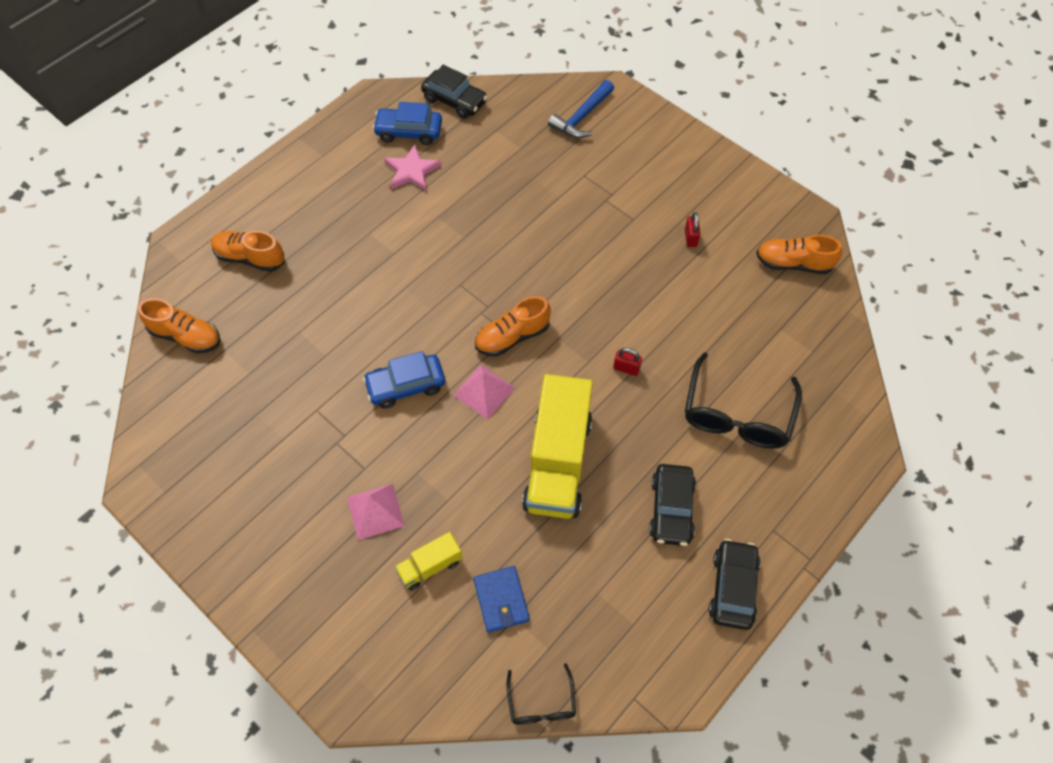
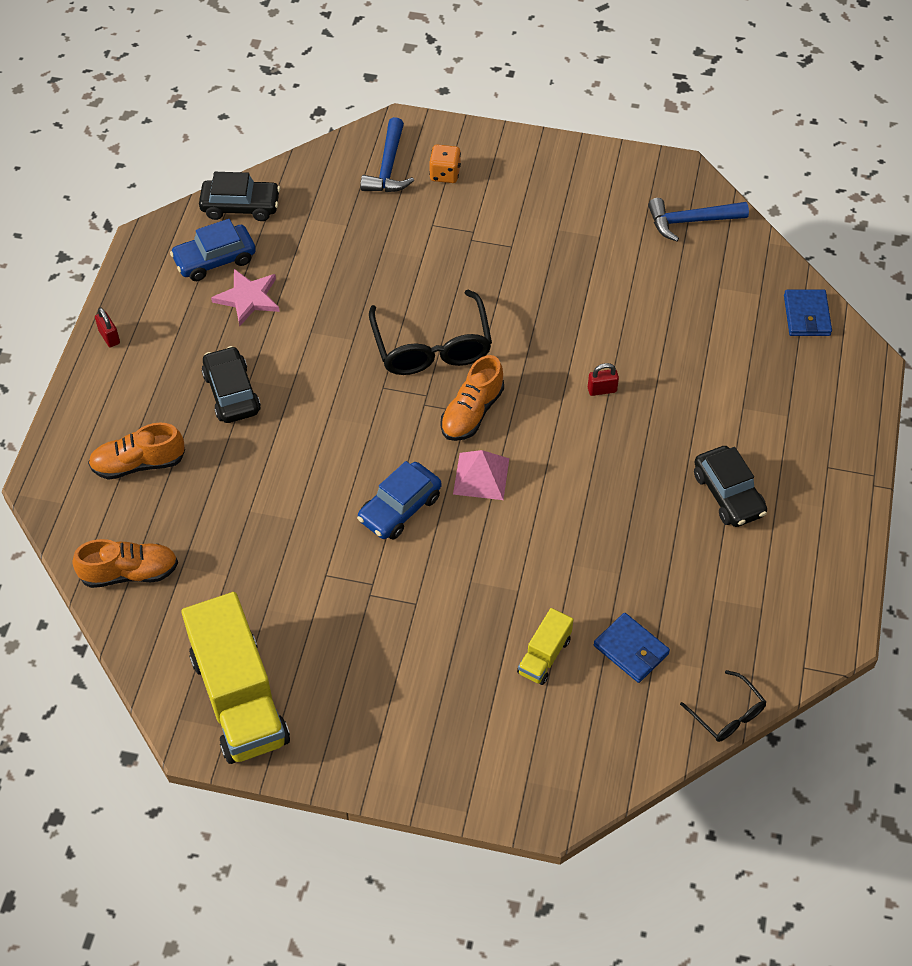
camera: 30 degrees left, 5 degrees down
(375, 511) = (455, 635): pink pyramid -> none
(558, 462) = (597, 505): yellow truck -> yellow truck (239, 698)
(621, 140) = (445, 174): none -> orange dice
(690, 238) = (579, 240): red padlock -> red padlock (109, 337)
(732, 588) = (825, 533): black car -> black car (231, 393)
(737, 413) = (730, 382): black glasses -> black glasses (431, 346)
(793, 264) = (691, 221): orange shoe -> blue hammer
(841, 389) = (807, 315): none -> blue wallet

